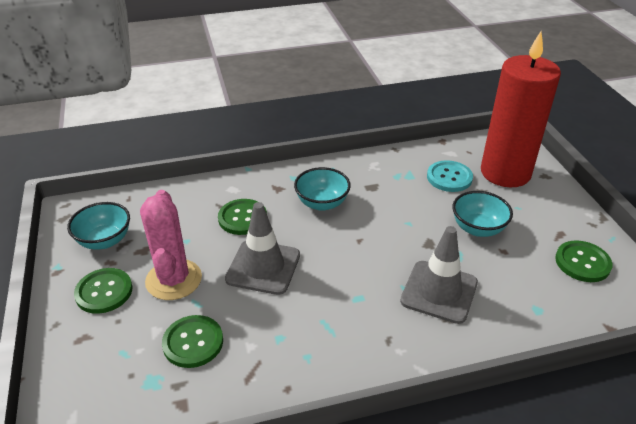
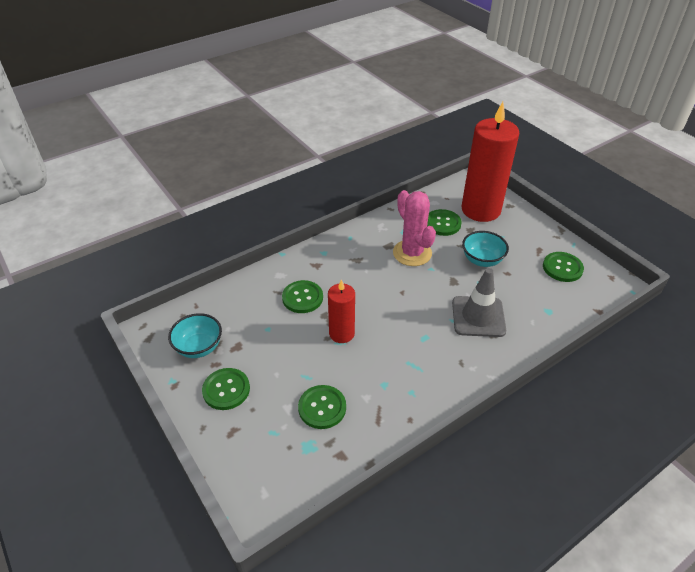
camera: 20 degrees left, 5 degrees up
(173, 280) = (277, 363): pink cactus -> pink cactus (412, 253)
(263, 267) = (341, 333): grey traffic cone -> red candle
(322, 203) = (358, 269): turquoise bowl -> none
(449, 177) = (442, 223): turquoise button -> green button

